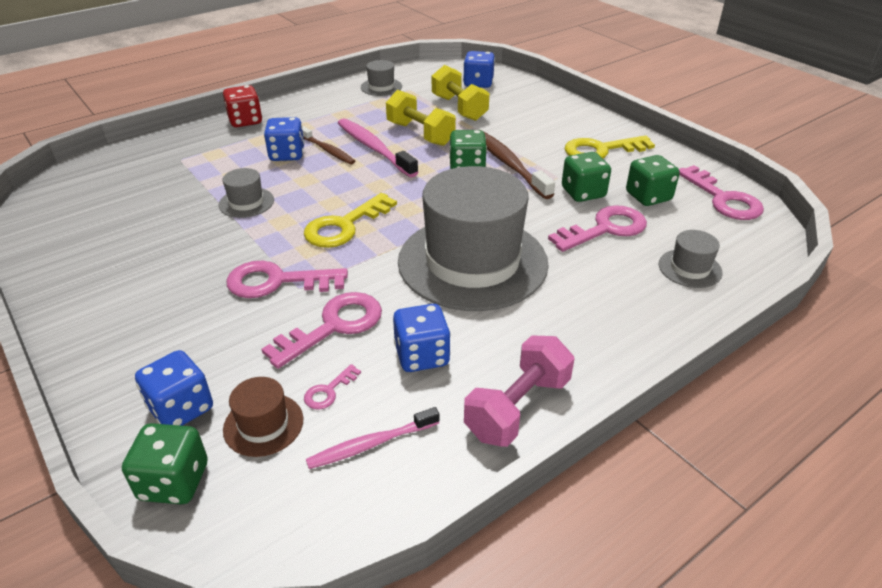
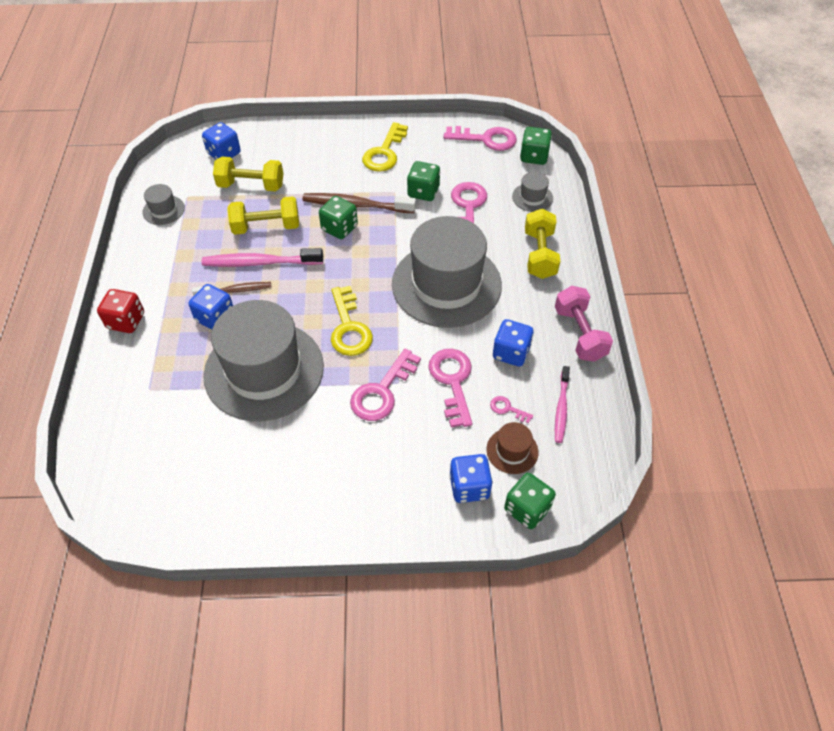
camera: 55 degrees left, 15 degrees up
(246, 202) = (264, 370): grey hat -> grey hat, size x2.46
(329, 391) = (507, 409): pink key -> pink key turned 135 degrees clockwise
(607, 313) = (539, 255): none -> yellow dumbbell
(648, 197) = (454, 167): green dice -> green dice (534, 157)

